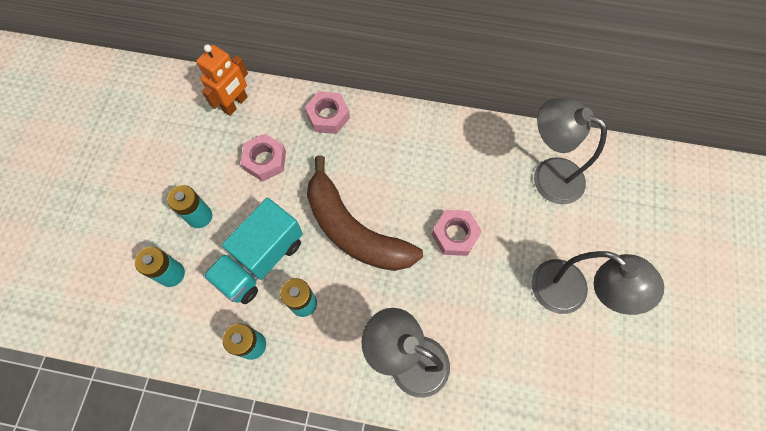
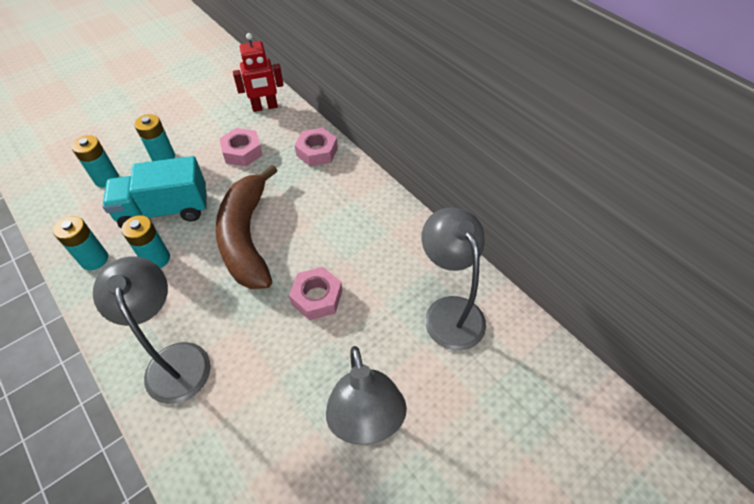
camera: 40 degrees right, 15 degrees down
(235, 104) = (265, 107): orange robot -> red robot

